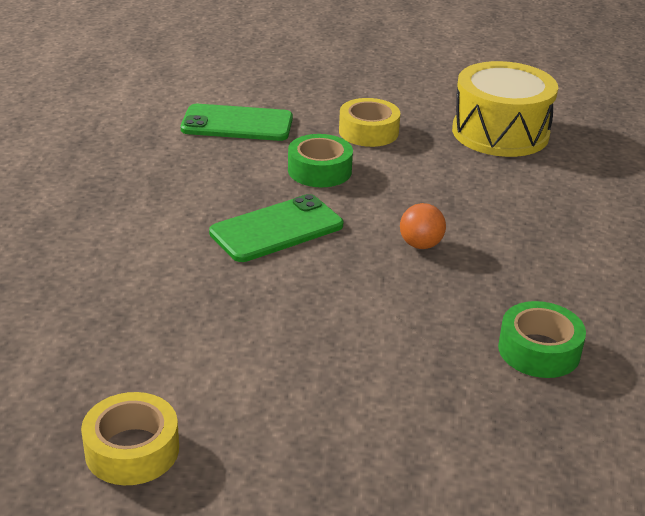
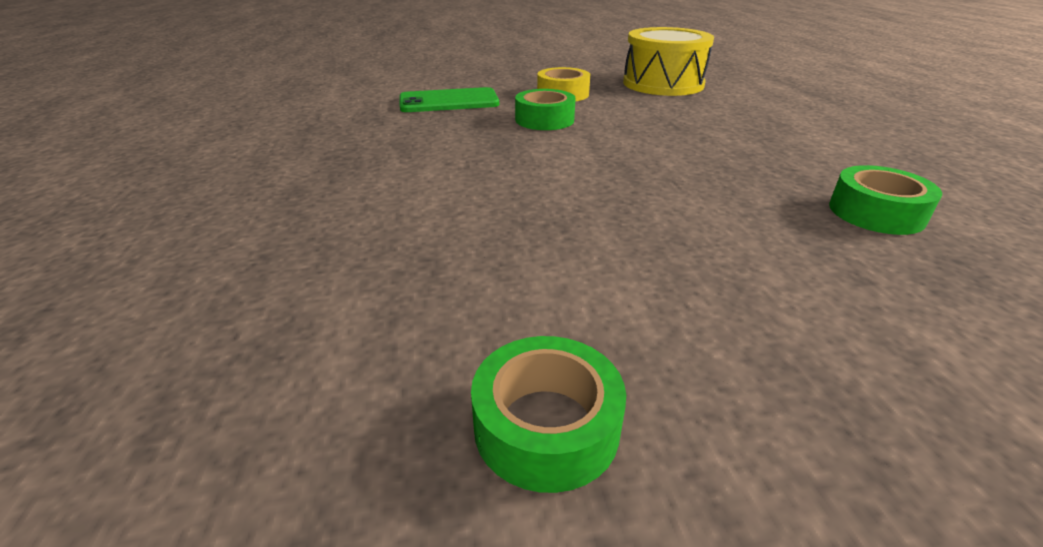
camera: 15 degrees left, 0 degrees up
(132, 450) = (546, 426): yellow tape -> green tape
(277, 229) = (541, 162): green phone -> none
(420, 245) = (680, 154): orange ball -> none

